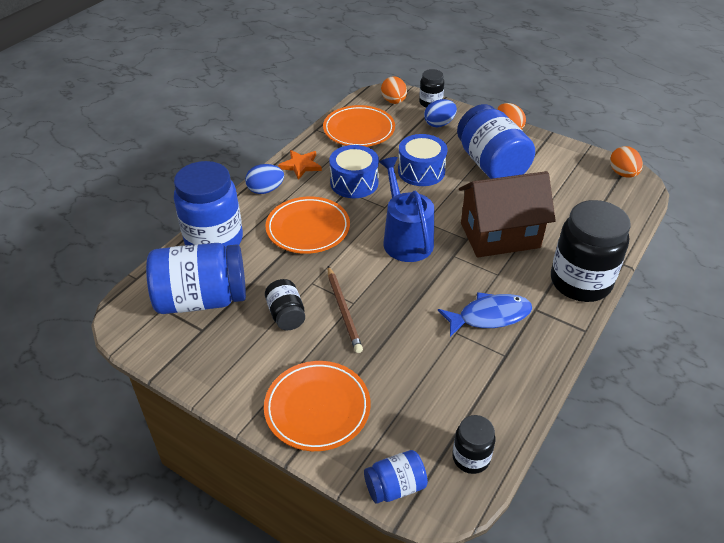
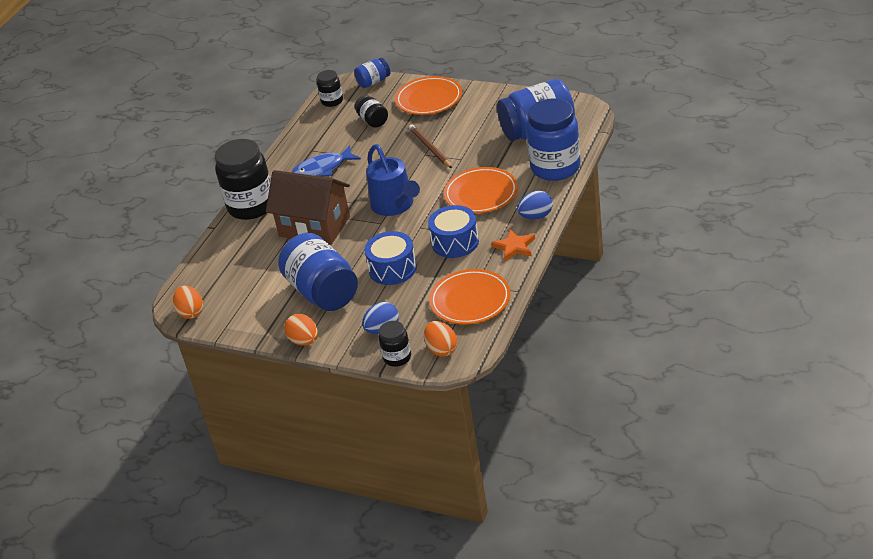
camera: 175 degrees right, 5 degrees down
(286, 315) = (471, 136): black jar -> black jar (373, 120)
(500, 235) = (314, 226): brown house -> brown house turned 45 degrees clockwise

